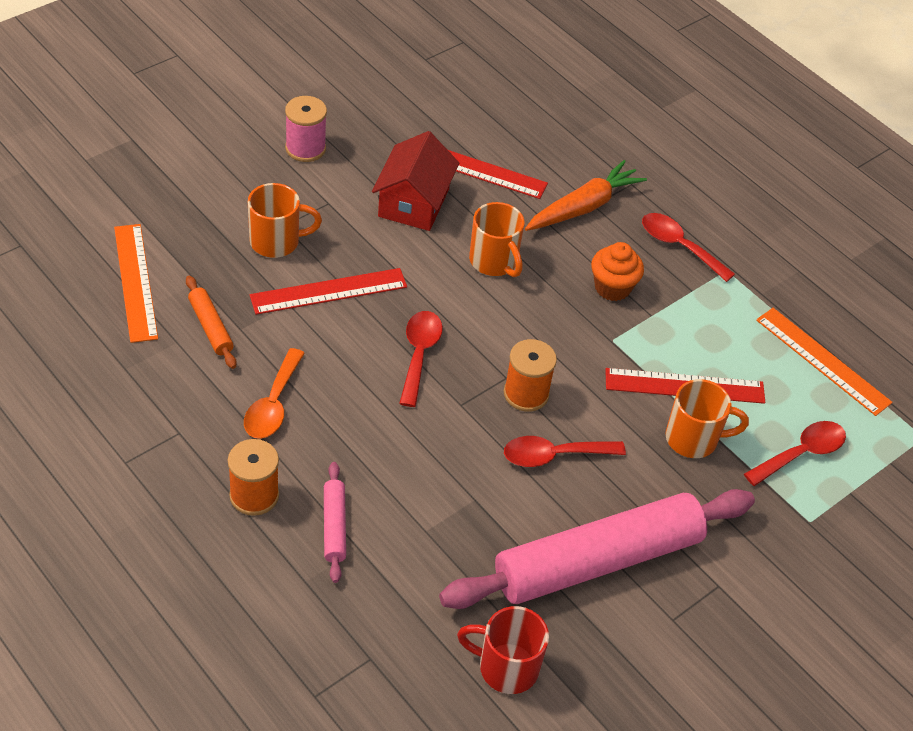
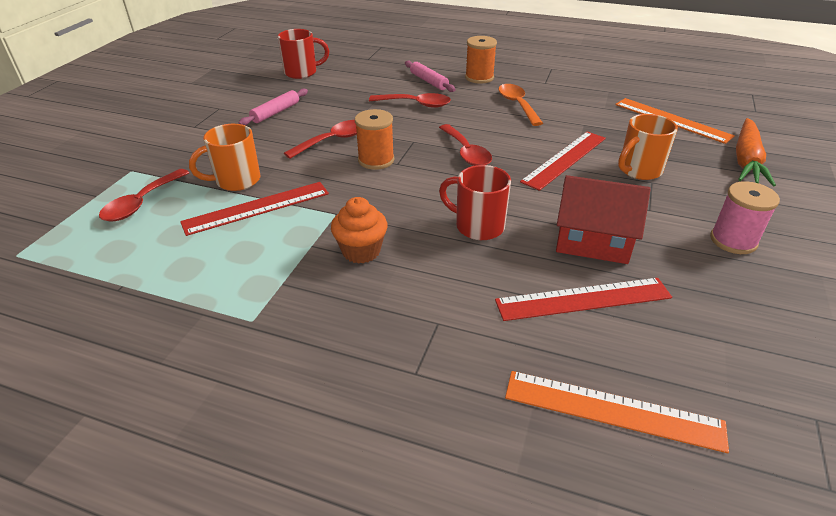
camera: 155 degrees right, 10 degrees down
(210, 327) = (599, 118): orange rolling pin -> none
(413, 202) = (593, 240): red house -> red house turned 60 degrees counterclockwise
(494, 262) = (478, 226): orange mug -> red mug
(583, 207) = (445, 314): orange carrot -> orange carrot (746, 160)
(597, 561) = (276, 112): pink rolling pin -> pink rolling pin, size x0.41
(679, 246) = (317, 321): red spoon -> red spoon (416, 104)
(822, 361) = (124, 277): orange ruler -> orange ruler (612, 410)

